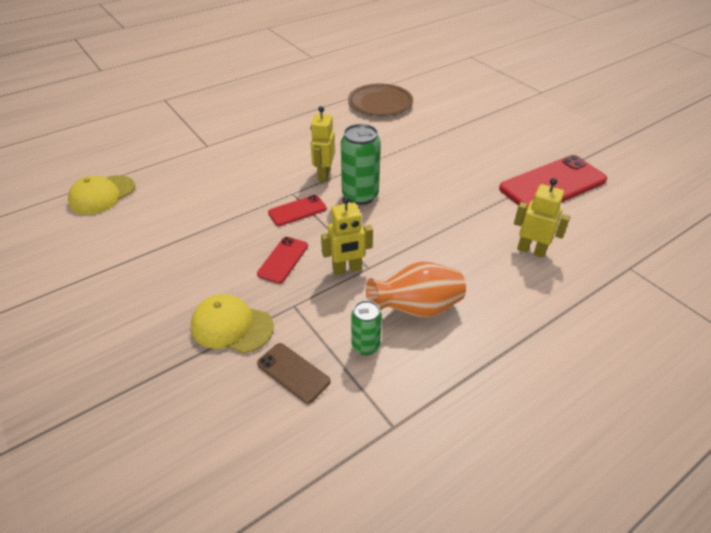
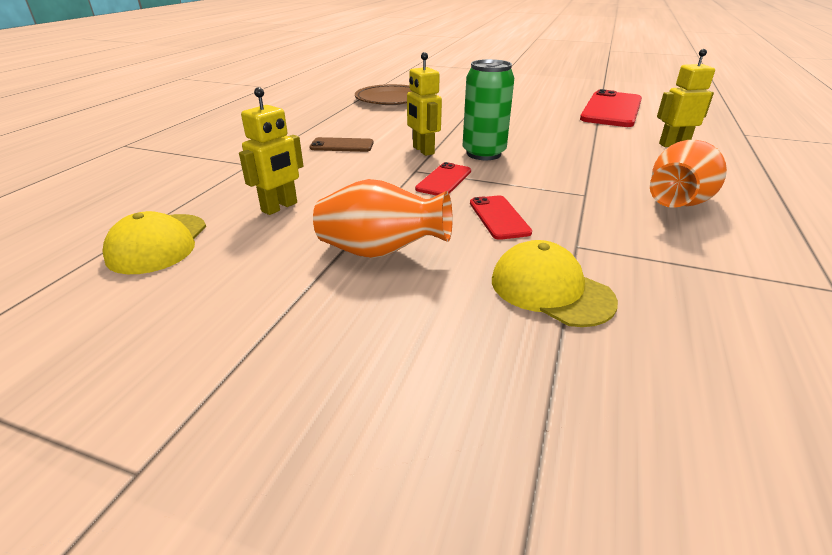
camera: 35 degrees left, 10 degrees down
(187, 253) = (381, 252): none -> orange vase
(232, 326) = (550, 290): yellow cap -> yellow cap turned 60 degrees clockwise
(293, 372) = (683, 296): brown phone -> brown phone (342, 145)
(347, 269) = (570, 202): yellow robot -> yellow robot (280, 207)
(365, 346) = (694, 245): green can -> none

